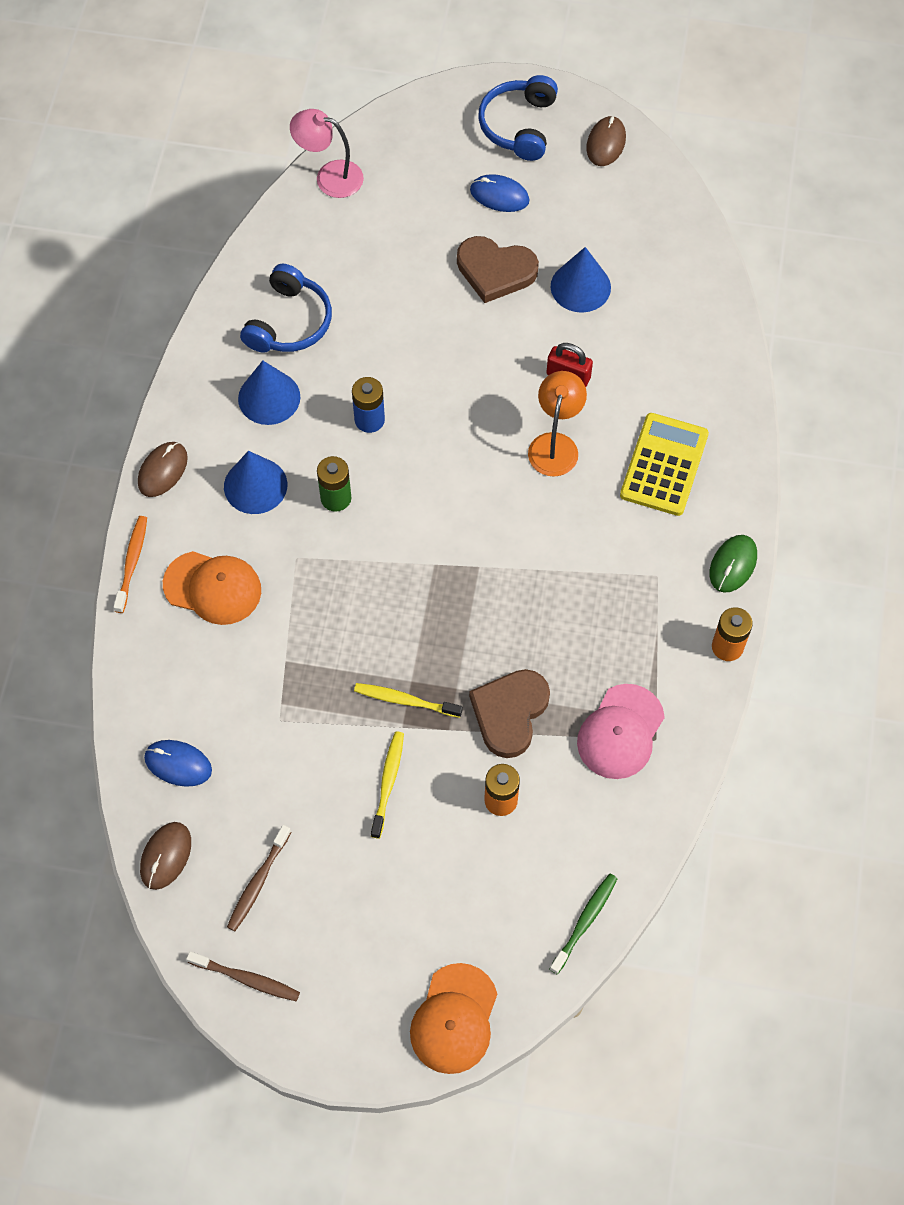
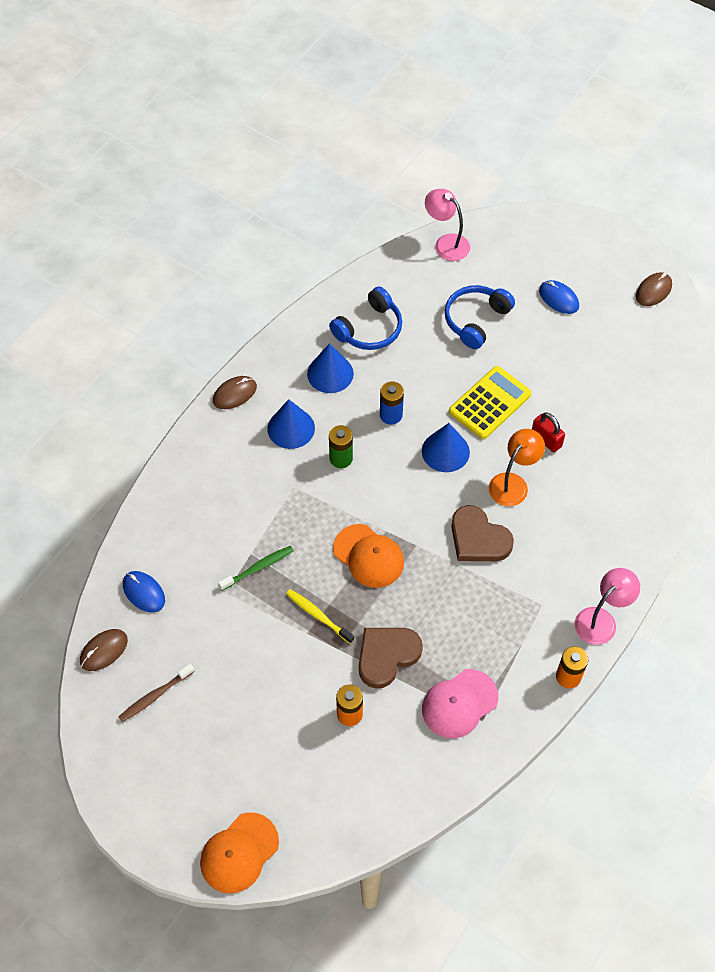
camera: 25 degrees right, 5 degrees down
(132, 562) = (183, 446): orange toothbrush -> none
(213, 588) = (227, 484): orange cap -> orange cap (368, 556)
(246, 979) = (113, 758): brown toothbrush -> none
(388, 782) = (277, 667): yellow toothbrush -> none
(495, 271) = (530, 348): brown heart -> brown heart (478, 538)
(519, 126) = (596, 257): blue headphones -> blue headphones (476, 320)
(580, 286) = (586, 382): blue cone -> blue cone (445, 451)
(585, 921) = (366, 827): green toothbrush -> green toothbrush (258, 568)
(664, 465) = (585, 529): yellow calculator -> yellow calculator (489, 403)
(733, 565) = (601, 620): green mouse -> pink lamp

